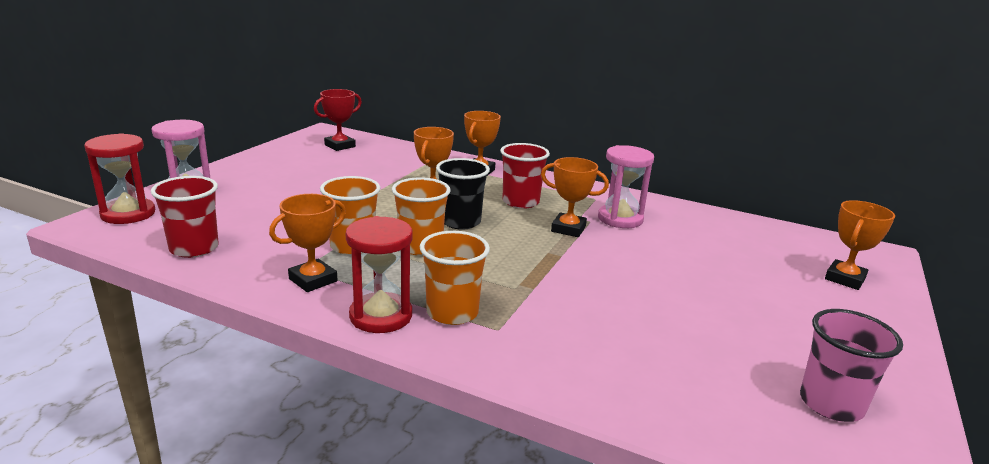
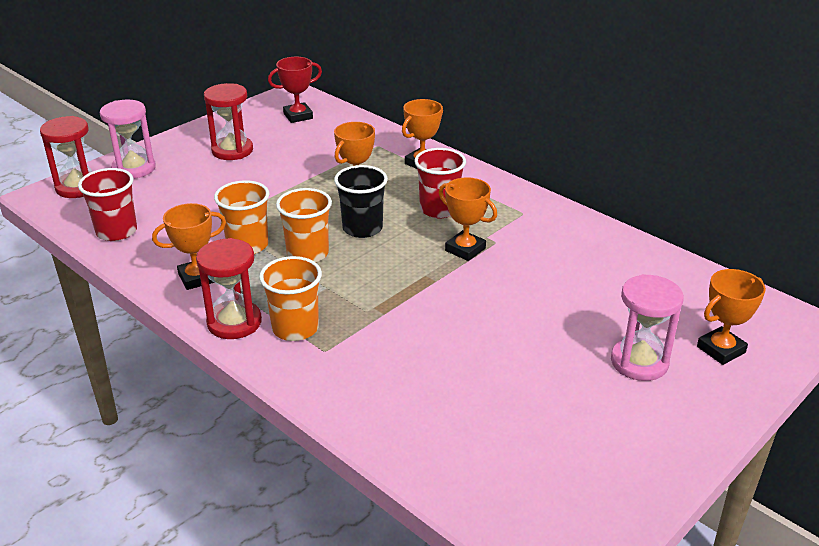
camera: 20 degrees right, 10 degrees up
(289, 173) = (232, 150): none -> red hourglass
(620, 219) = (530, 243): pink hourglass -> pink hourglass (639, 362)
(831, 404) = (571, 473): pink cup -> none

